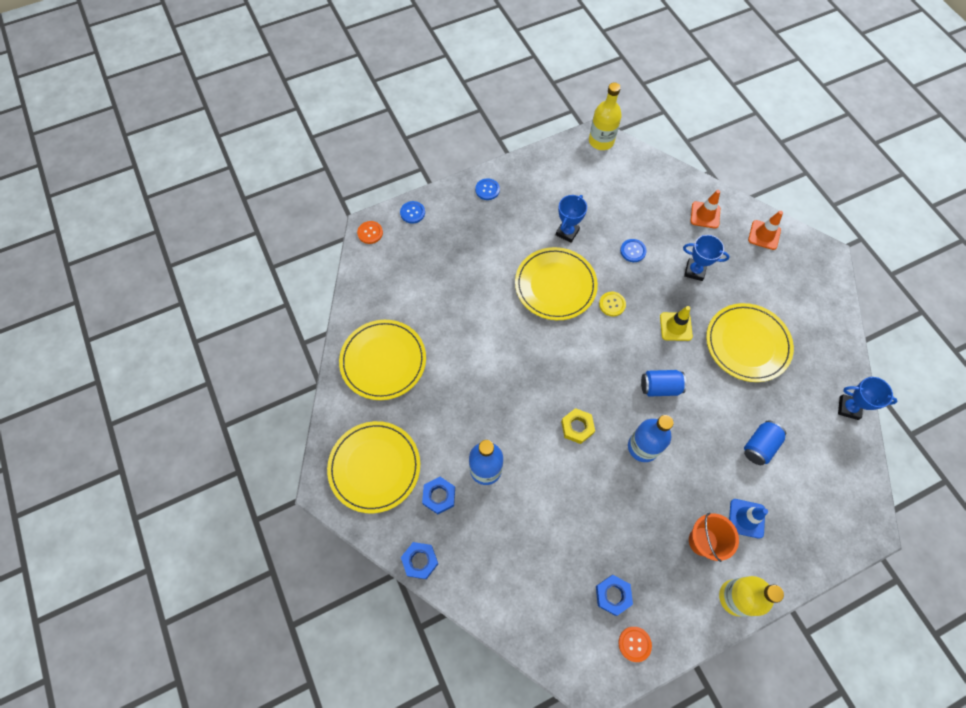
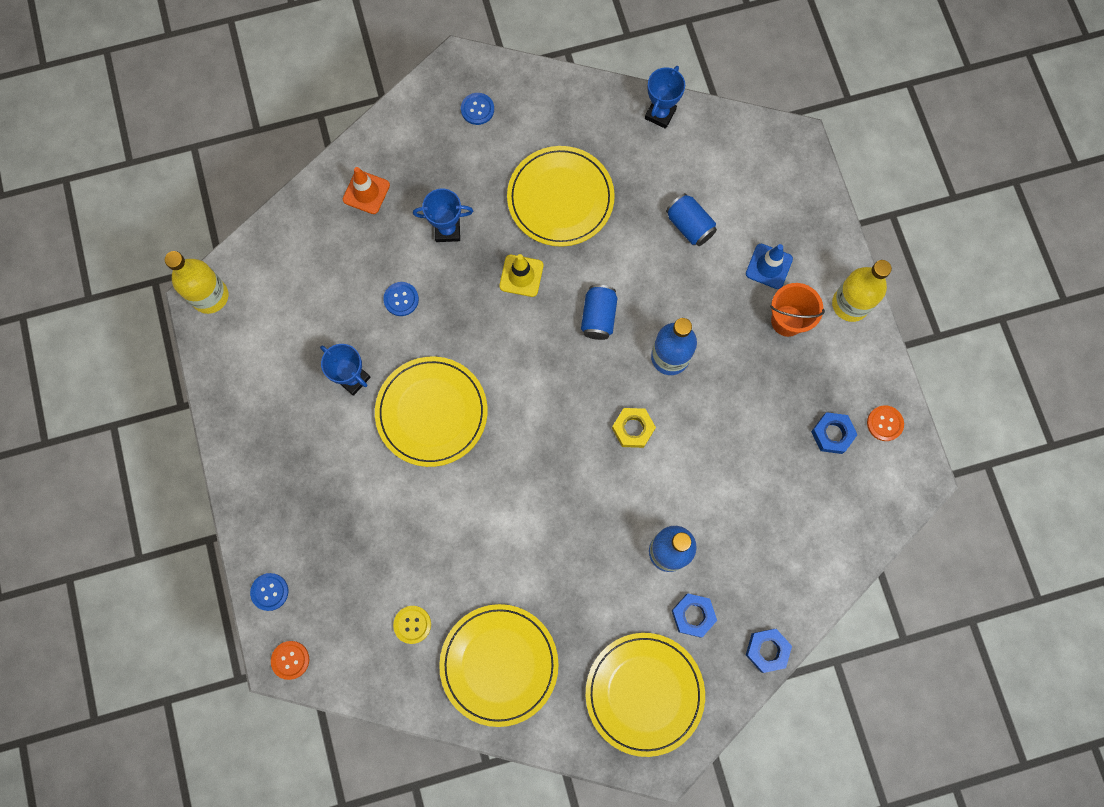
camera: 80 degrees left, 10 degrees up
(487, 190) = (255, 475): blue button -> blue button (477, 109)
(612, 304) = (474, 346): yellow button -> yellow button (412, 624)
(694, 271) = (447, 230): blue trophy -> blue trophy turned 60 degrees clockwise
(764, 235) = (413, 129): orange traffic cone -> none

